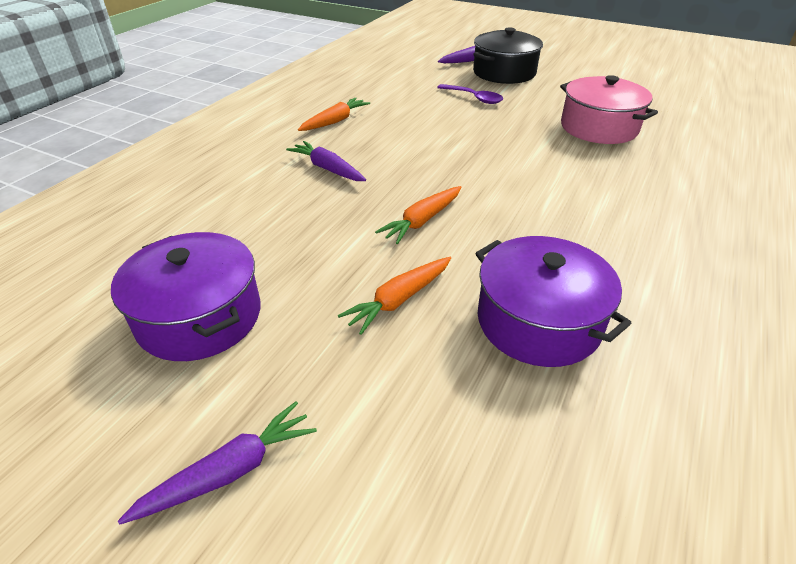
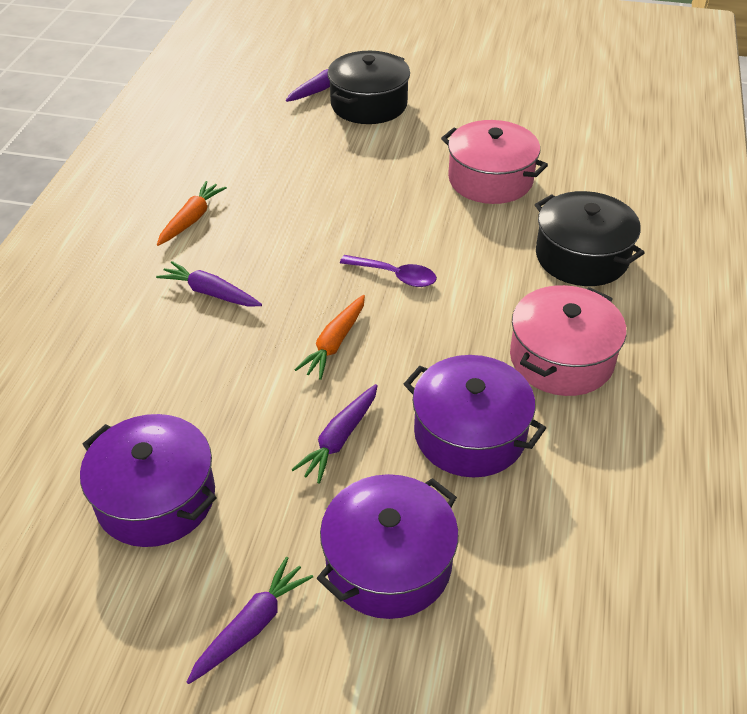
camera: 15 degrees left, 5 degrees up
(399, 300) = (339, 439): orange carrot -> purple carrot
(411, 437) = (388, 563): none -> purple pot
(474, 98) = (344, 154): purple spoon -> purple spoon (395, 276)
(652, 270) = (561, 358): none -> pink pot
(682, 191) = (582, 256): none -> black pot

